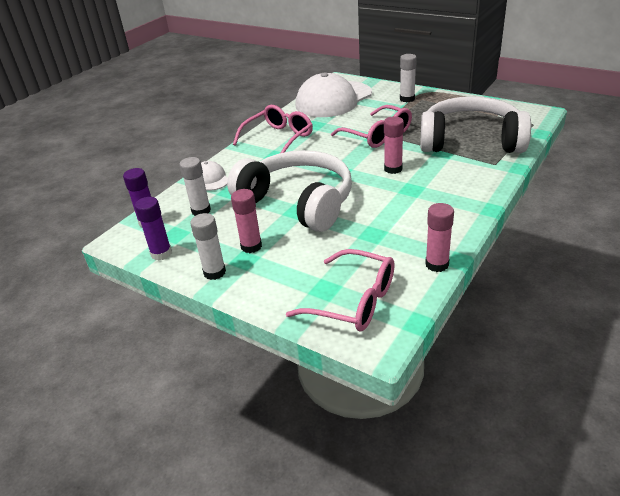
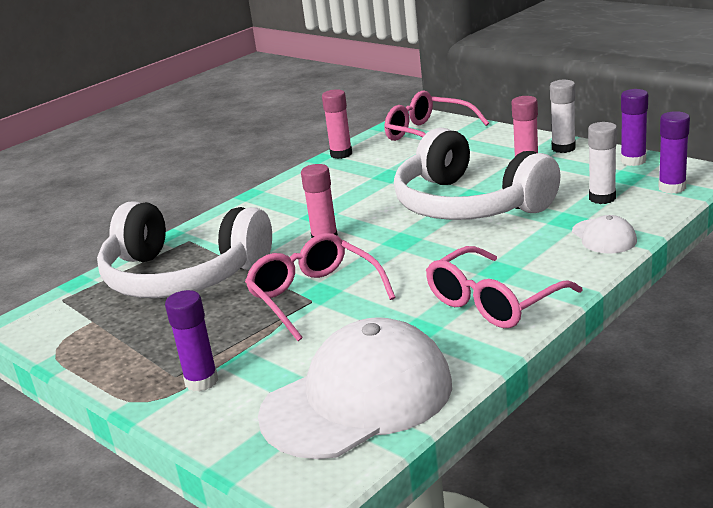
camera: 170 degrees left, 10 degrees down
(407, 99) = (201, 381): white glue stick -> purple glue stick

